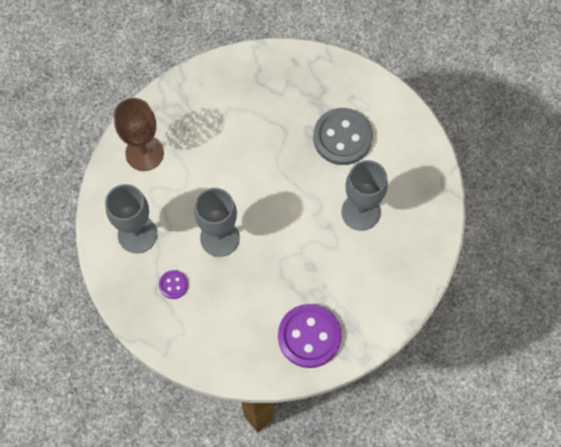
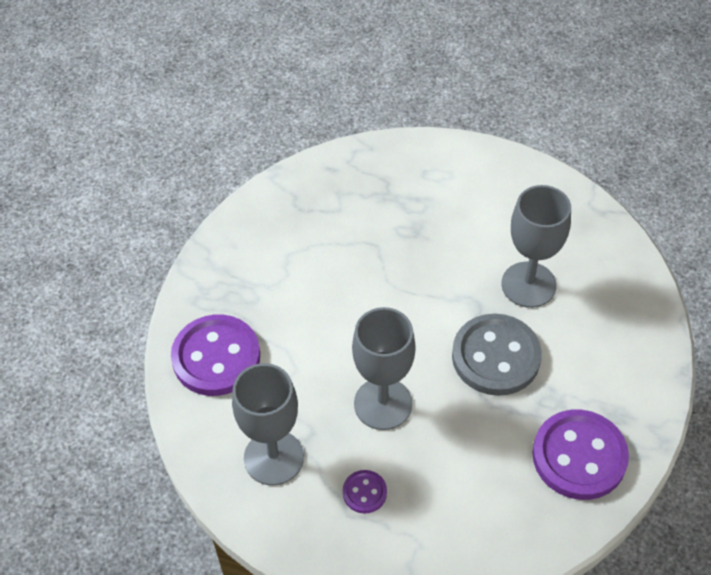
camera: 30 degrees left, 15 degrees down
(144, 153) = (216, 357): brown goblet -> purple button
(342, 137) = (446, 218): grey button -> grey button (496, 357)

